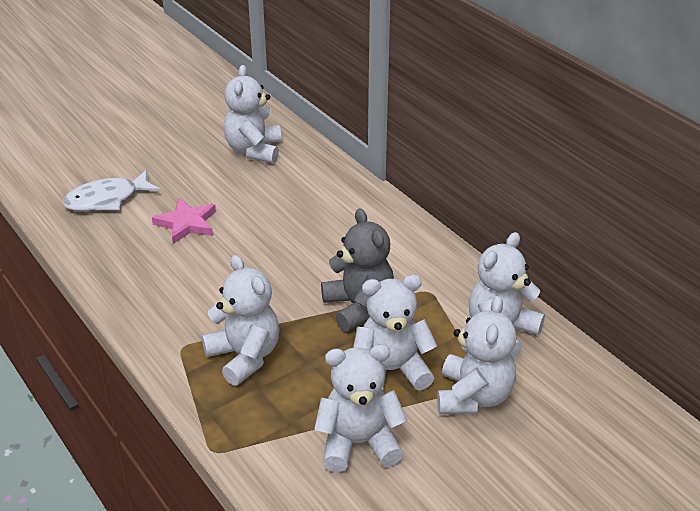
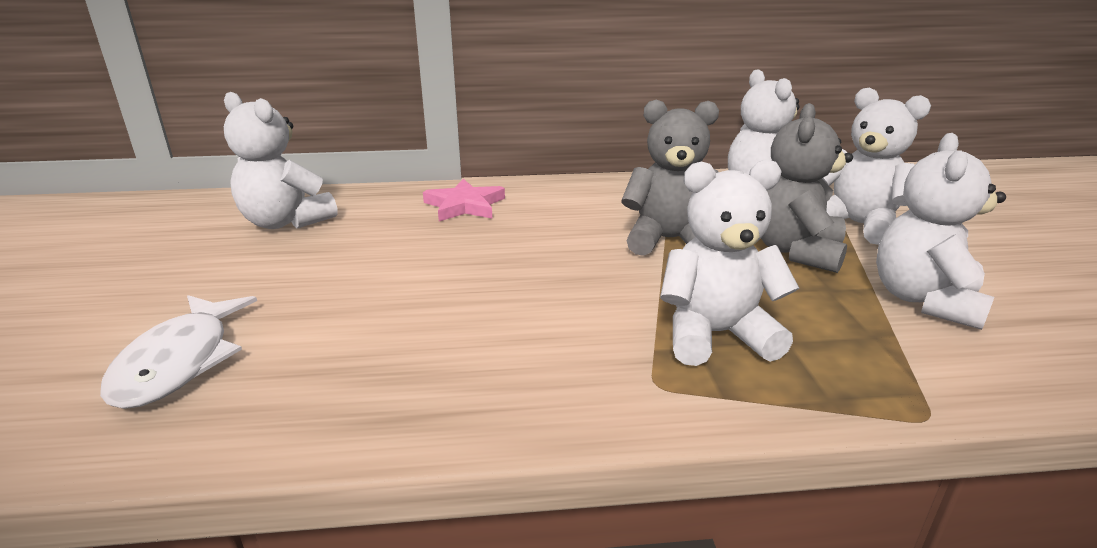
camera: 60 degrees left, 10 degrees down
(187, 224) = (362, 305): pink star -> pink star (465, 205)
(391, 371) = (796, 251): white teddy bear -> grey teddy bear

